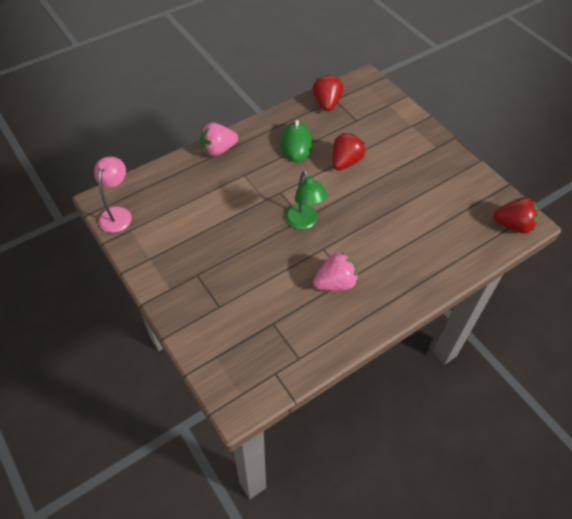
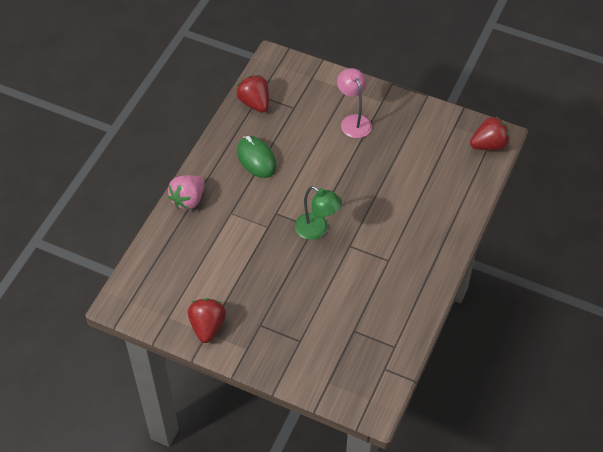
camera: 30 degrees left, 0 degrees up
(117, 214) = (144, 308): pink lamp -> pink lamp (353, 121)
(335, 283) = (380, 270): pink strawberry -> none
(345, 162) = (313, 155): red strawberry -> red strawberry (207, 326)

